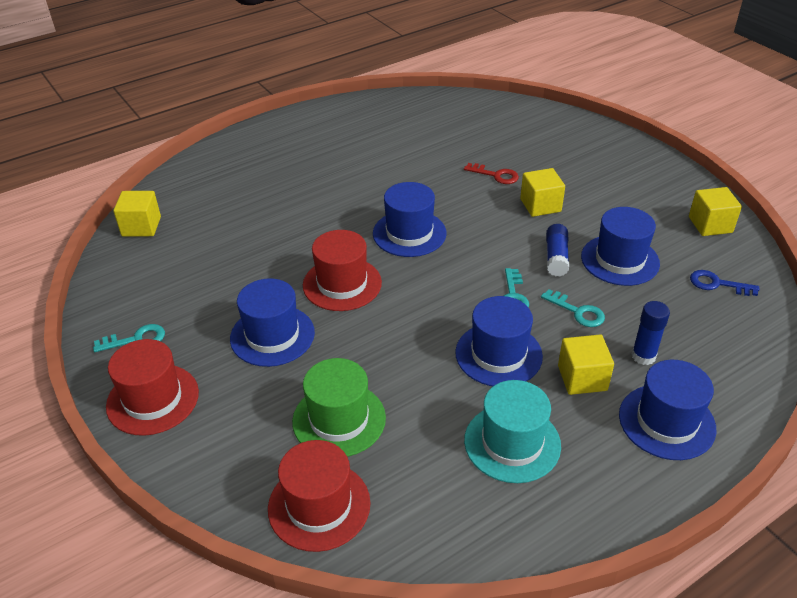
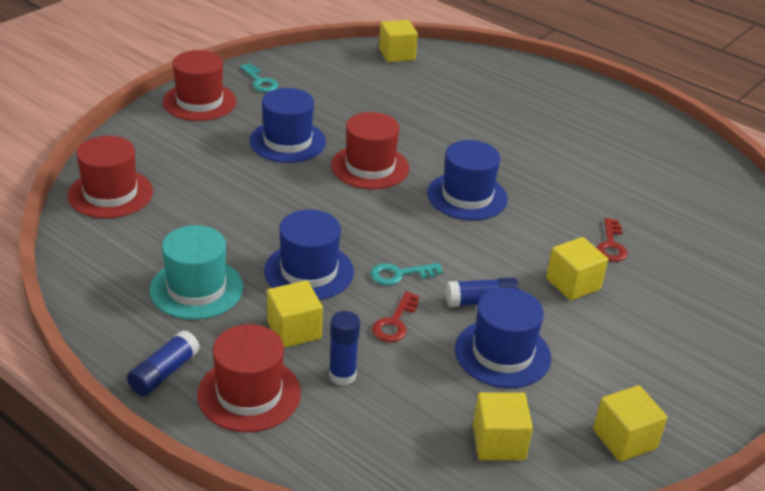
camera: 70 degrees right, 5 degrees down
(339, 419) = (200, 190): green hat -> none
(577, 312) = (395, 322): turquoise key -> red key
(637, 482) = (164, 373): none -> blue glue stick
(666, 421) = (249, 394): blue hat -> red hat
(717, 284) = (498, 442): blue key -> yellow cube

